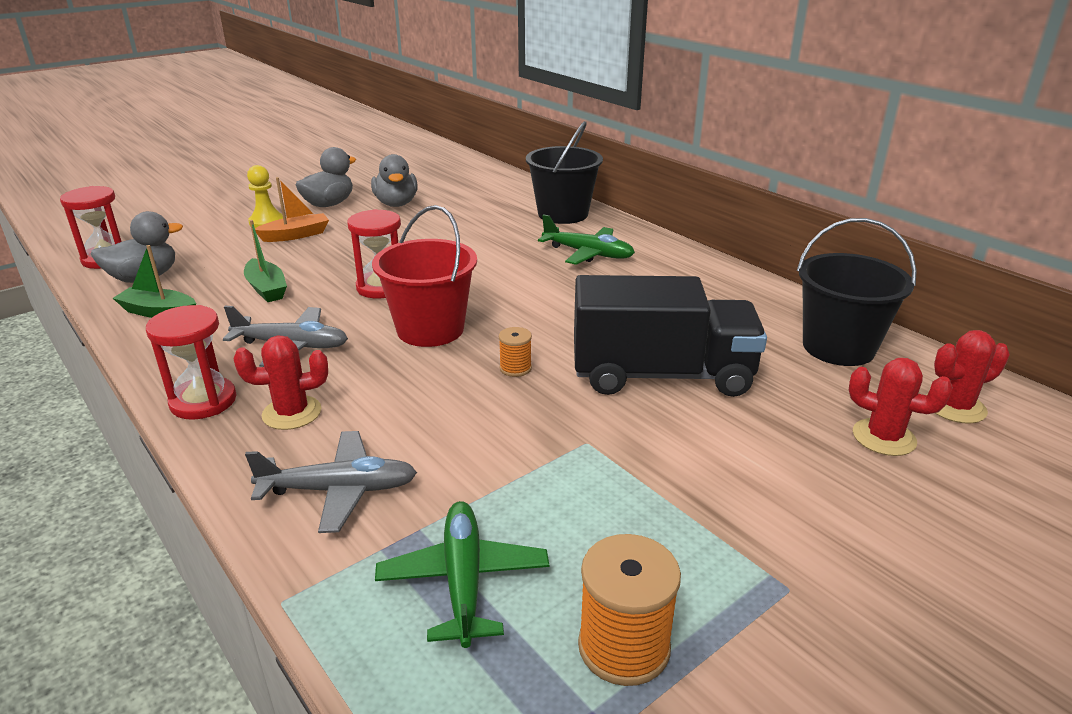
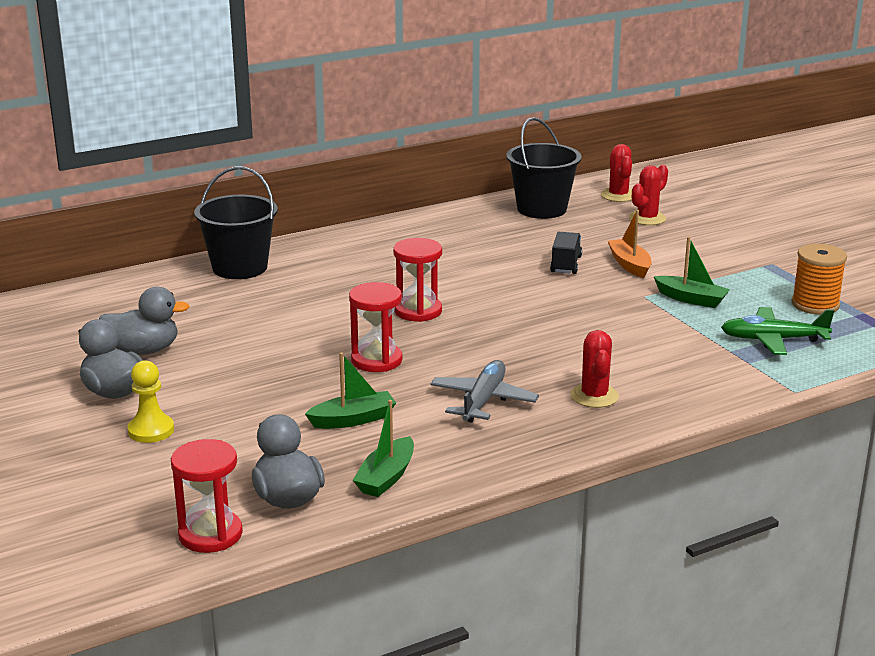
camera: 80 degrees left, 5 degrees down
(203, 401) = (570, 435): red hourglass -> red hourglass (418, 311)
(295, 235) = (207, 410): orange boat -> orange boat (629, 265)
(339, 490) = (692, 376): grey plane -> none
(430, 329) = (472, 340): red bucket -> none
(515, 368) = (545, 311): orange spool -> none
(588, 254) = (346, 266): green plane -> none
(592, 487) = (691, 299): none -> green boat
(661, 375) = (566, 265): black truck -> black truck, size x0.45

